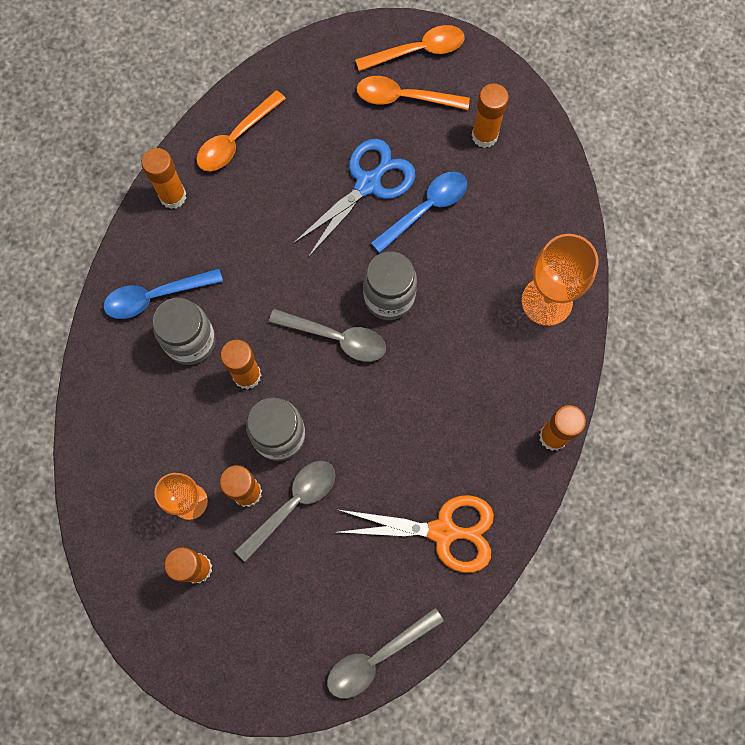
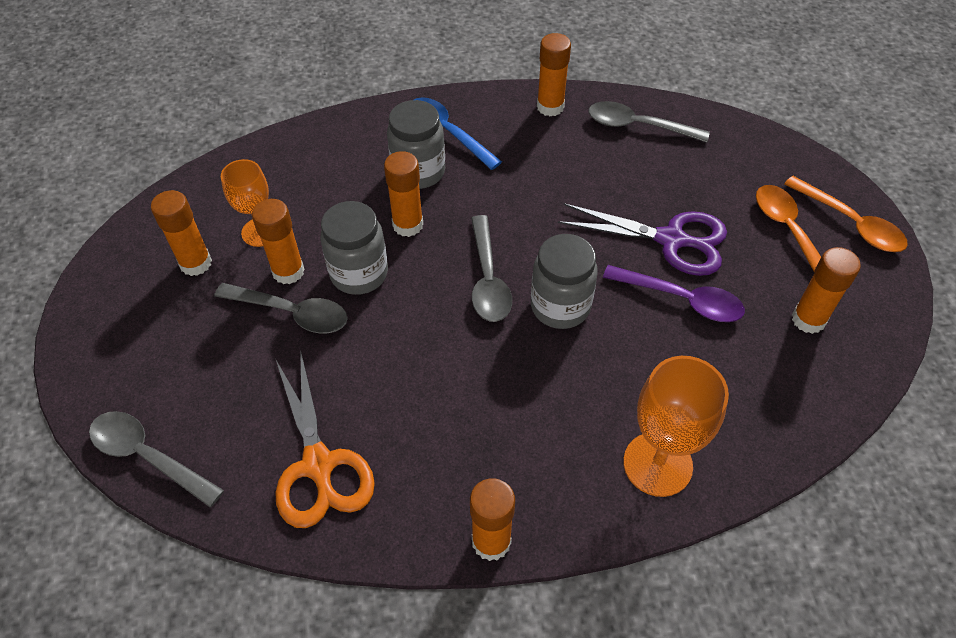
camera: 65 degrees right, 20 degrees down
(236, 139) = (638, 126): orange spoon -> grey spoon
(368, 184) = (671, 240): blue scissors -> purple scissors
(425, 209) = (681, 299): blue spoon -> purple spoon

